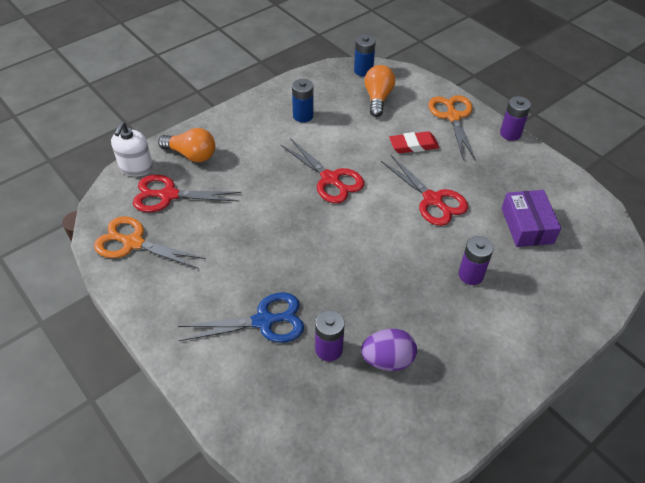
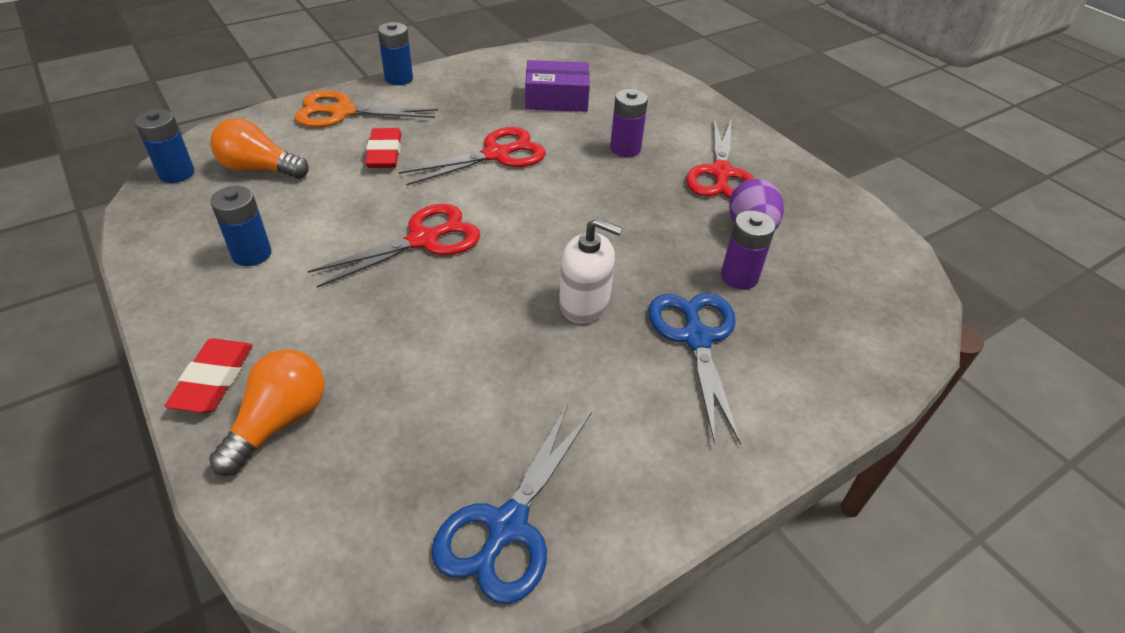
camera: 85 degrees left, 5 degrees down
(133, 243) = (507, 526): orange scissors -> blue scissors
(136, 167) = (274, 529): white soap dispenser -> white soap dispenser (584, 303)
(168, 195) = (387, 463): red scissors -> red scissors (721, 173)
(215, 128) = (213, 380): none -> red eraser
(510, 133) = (399, 78): purple battery -> blue battery

